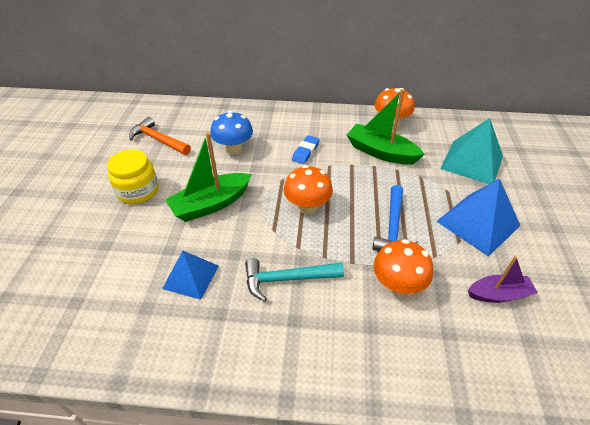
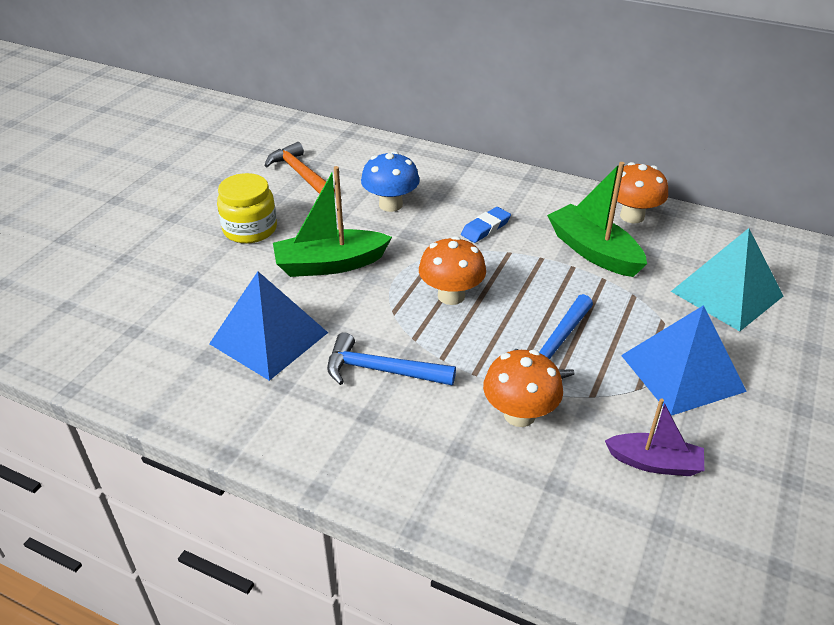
camera: 20 degrees right, 5 degrees down
(191, 276) = (269, 338): blue pyramid -> blue pyramid, size x1.57
(287, 279) = (382, 370): turquoise hammer -> blue hammer

